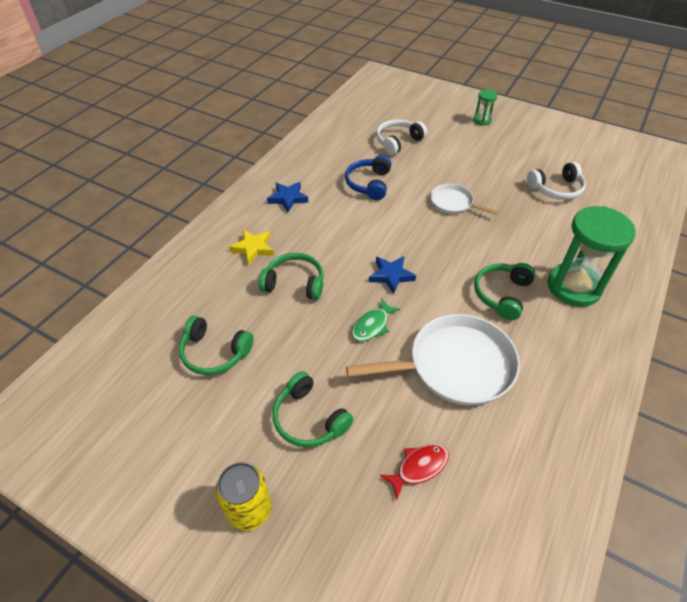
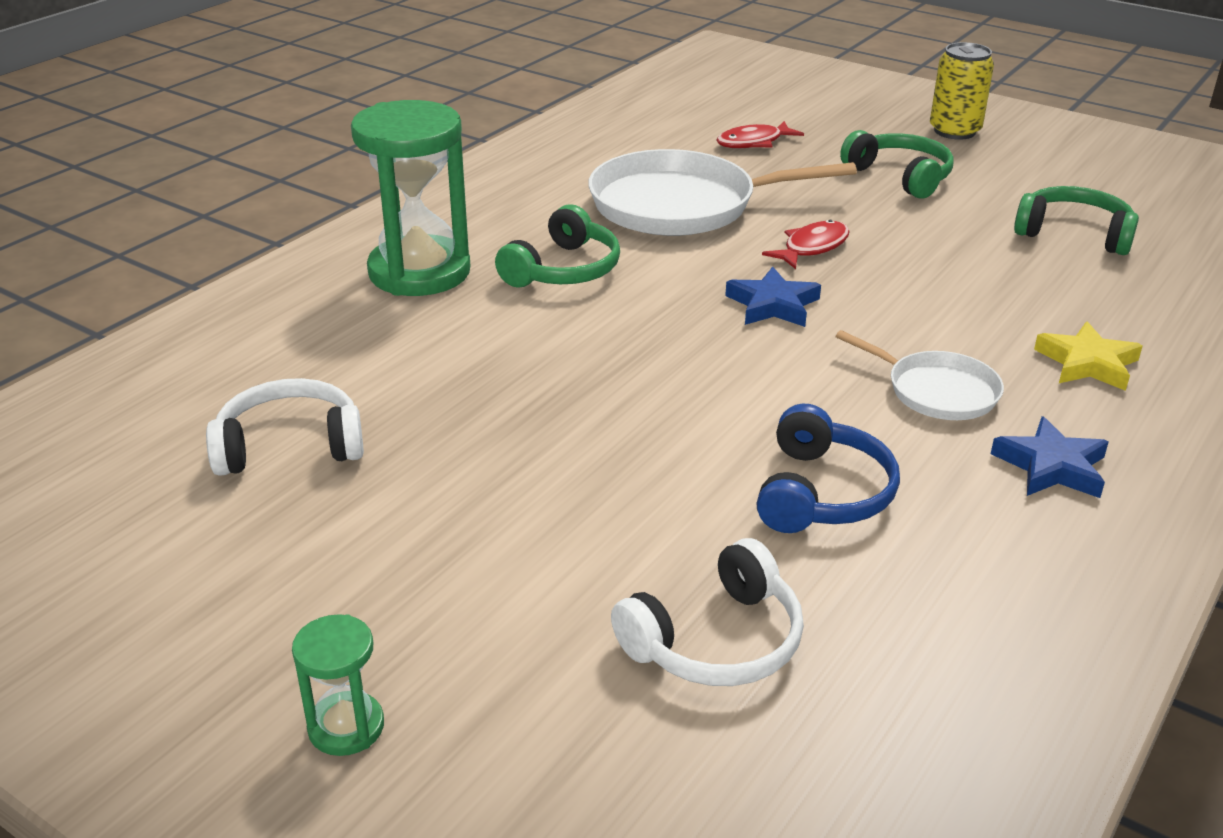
camera: 175 degrees left, 15 degrees down
(294, 283) = (970, 305): green headphones -> none
(372, 325) = (812, 247): green fish -> red fish
(453, 203) = (592, 428): white pan -> white pan (937, 391)

